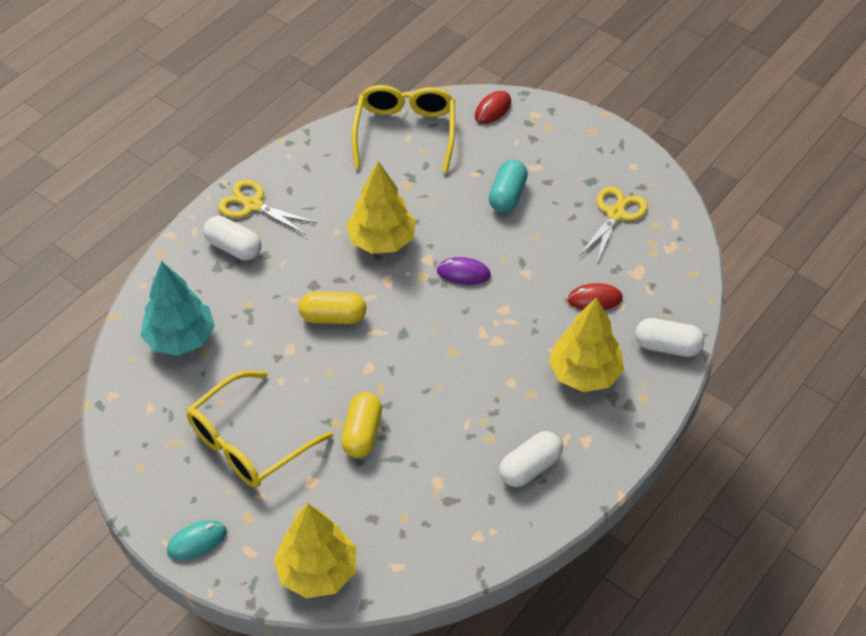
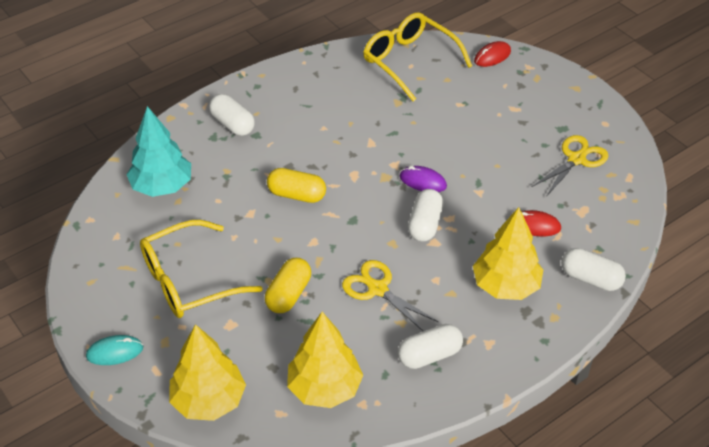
camera: 15 degrees right, 5 degrees down
(253, 205) = (260, 95): yellow scissors -> yellow scissors (378, 289)
(381, 241) = (360, 142): yellow tree -> yellow tree (324, 388)
(405, 132) = (409, 61): yellow glasses -> yellow glasses turned 60 degrees counterclockwise
(481, 322) = (425, 224): none -> white capsule
(507, 196) = (483, 127): turquoise capsule -> none

